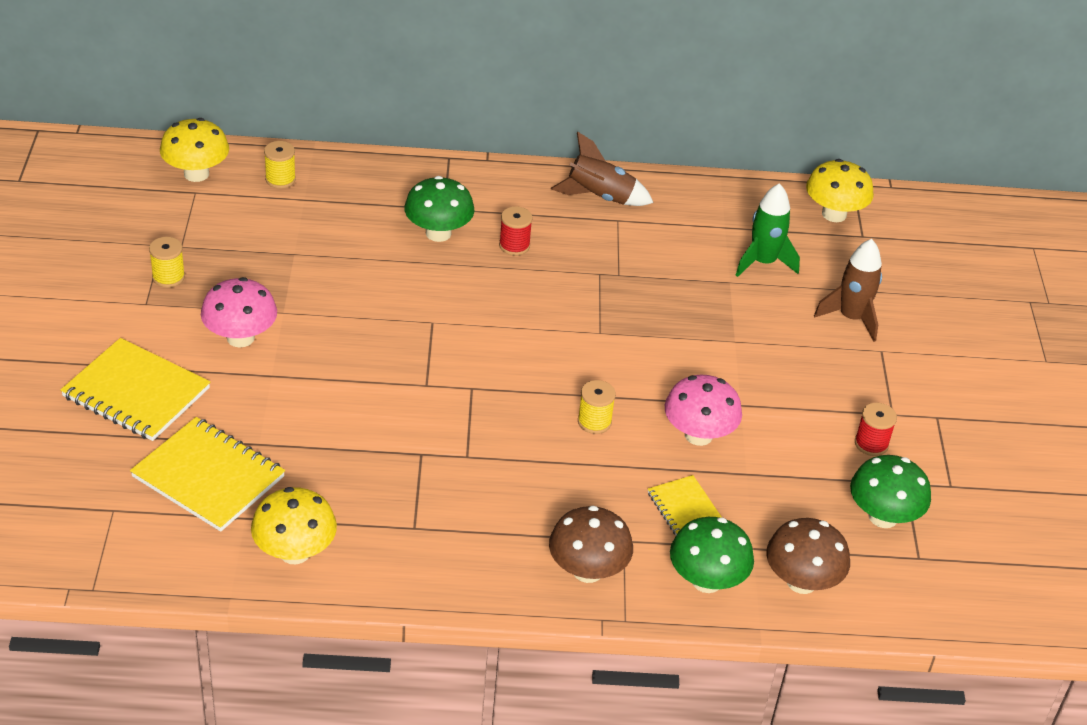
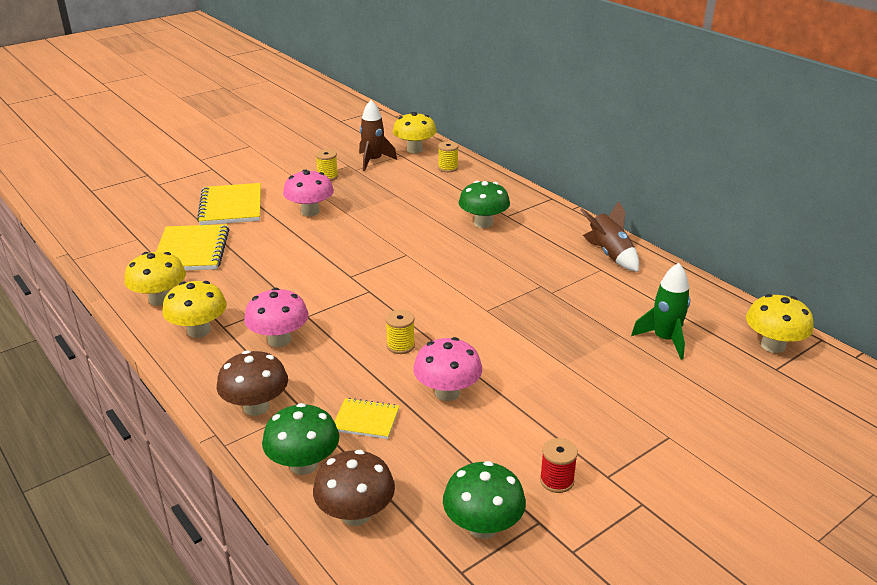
camera: 55 degrees right, 10 degrees down
(401, 550) = (199, 331): none -> yellow mushroom
(489, 498) = (279, 340): none -> pink mushroom
(514, 245) = (514, 248): red spool -> none
(684, 508) = (366, 420): yellow notebook -> yellow notebook turned 75 degrees clockwise
(851, 318) = (678, 405): brown rocket -> brown rocket (373, 161)

